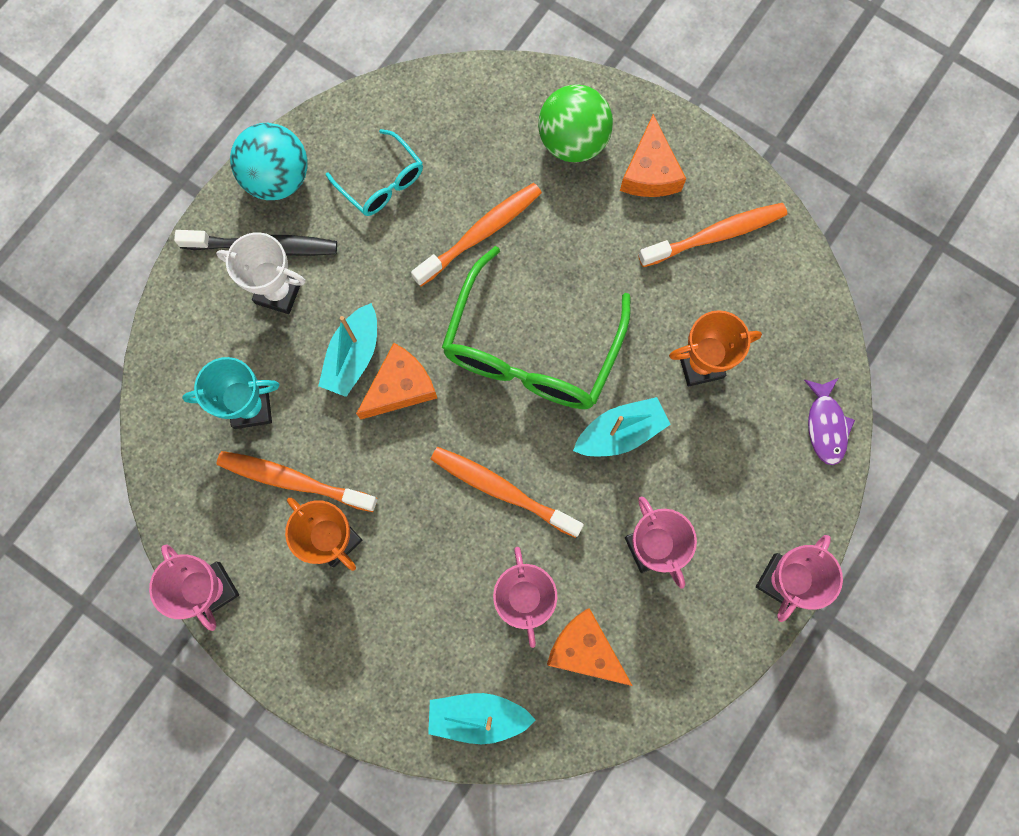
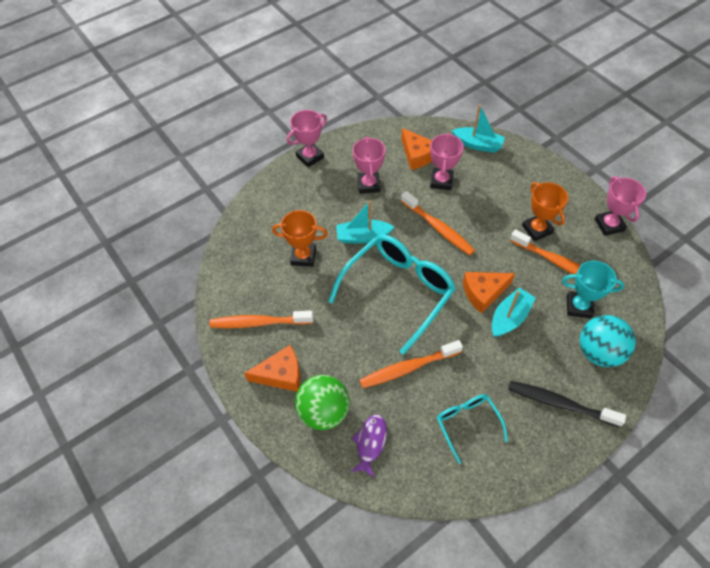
camera: 160 degrees left, 20 degrees down
(278, 178) = (543, 451): turquoise ball -> turquoise ball (598, 352)
(278, 292) = (553, 370): white trophy -> none
(531, 350) = (398, 291): green glasses -> turquoise glasses
(650, 172) = (281, 374): orange cheese -> orange cheese turned 60 degrees clockwise
(825, 425) = (251, 211): purple fish -> purple fish (370, 443)

